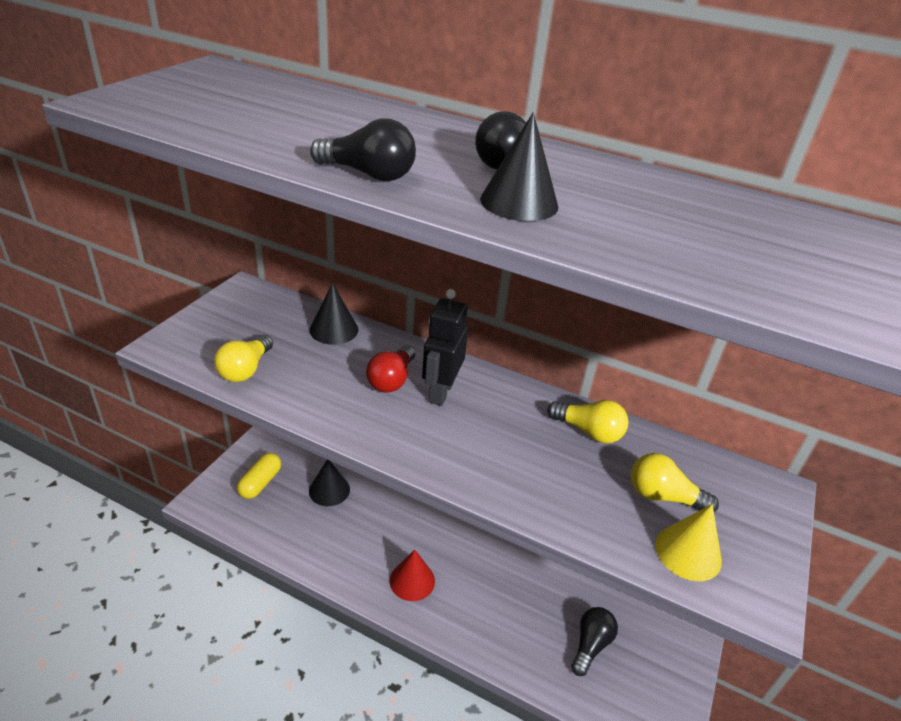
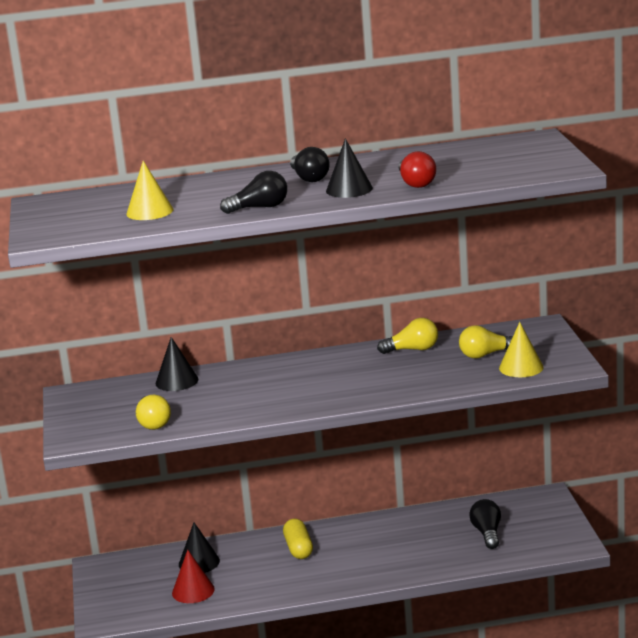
camera: 30 degrees left, 15 degrees down
(260, 483) = (135, 587): yellow capsule -> yellow capsule (298, 548)
(262, 121) = (149, 211): none -> yellow cone
(391, 380) = (258, 383): red light bulb -> red light bulb (416, 183)
(412, 580) = (330, 569): red cone -> red cone (193, 591)
(440, 392) = (298, 374): black robot -> none

